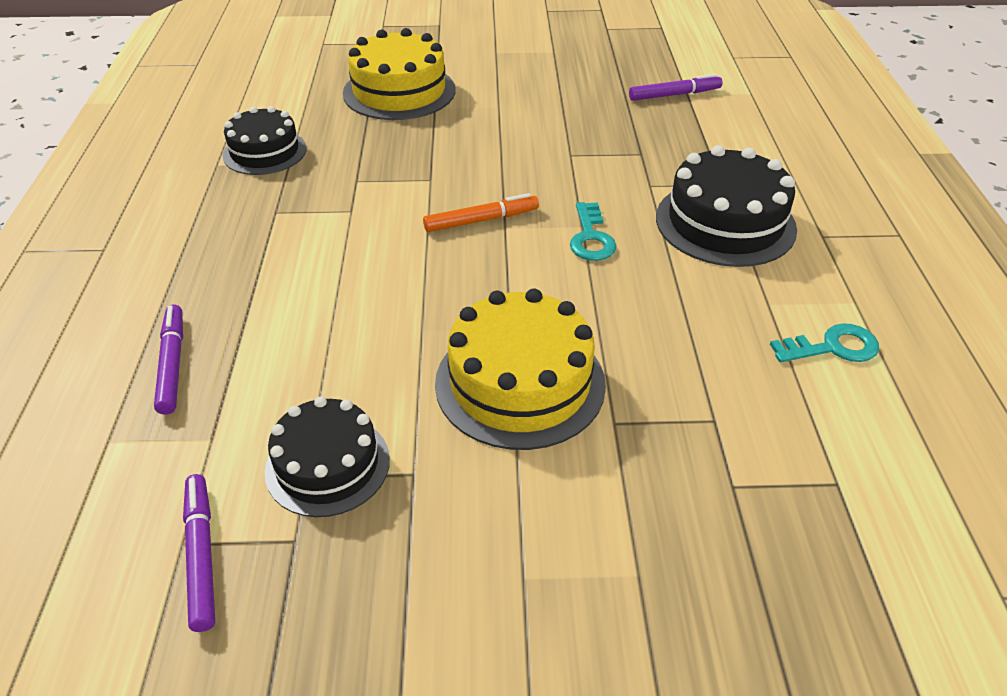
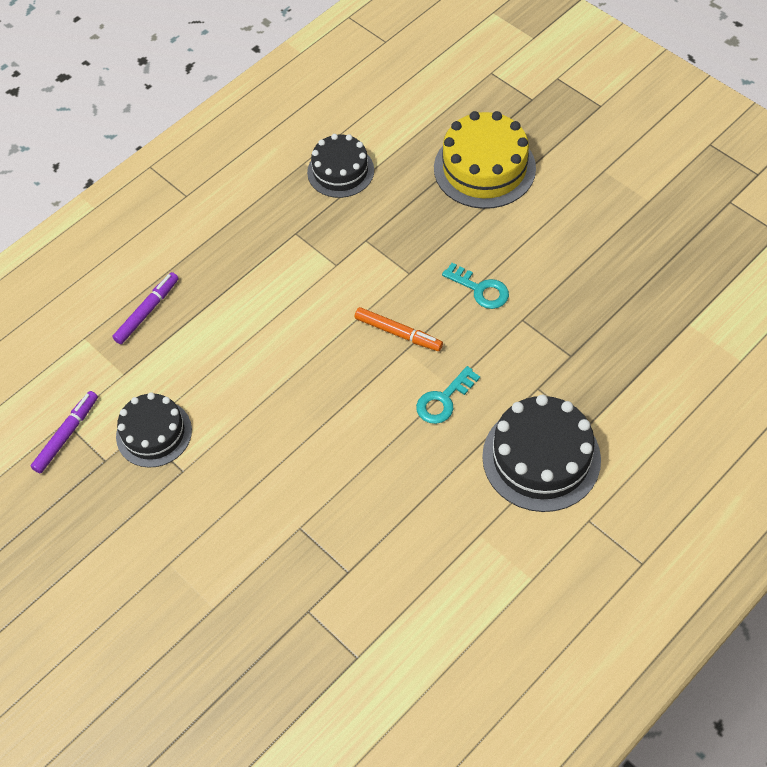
camera: 50 degrees right, 15 degrees up
(520, 383) = (284, 464): yellow cake -> none
(674, 95) = (677, 317): purple marker -> none
(832, 347) = (471, 592): turquoise key -> turquoise key (480, 289)

